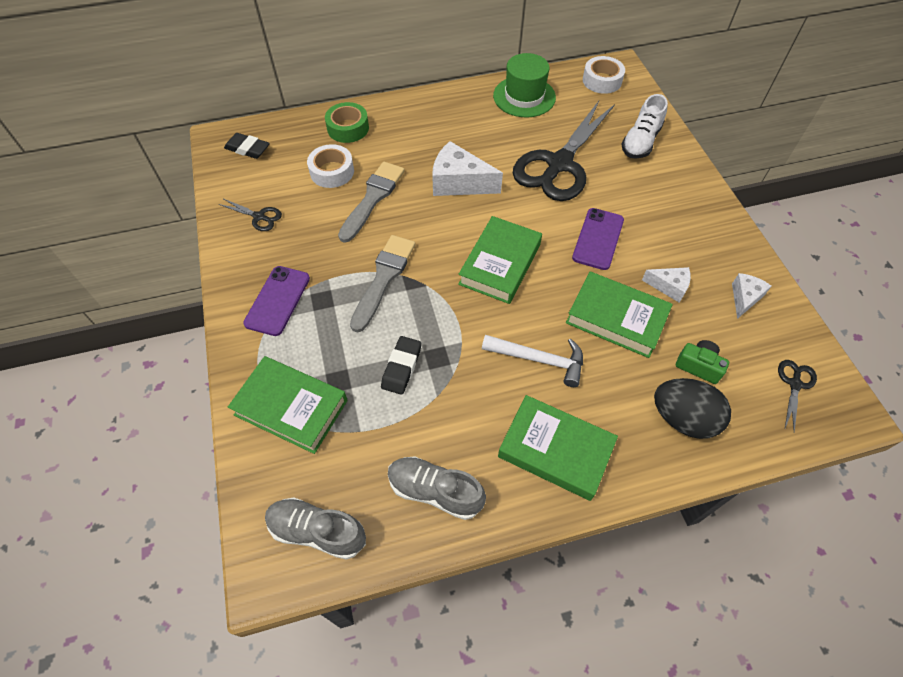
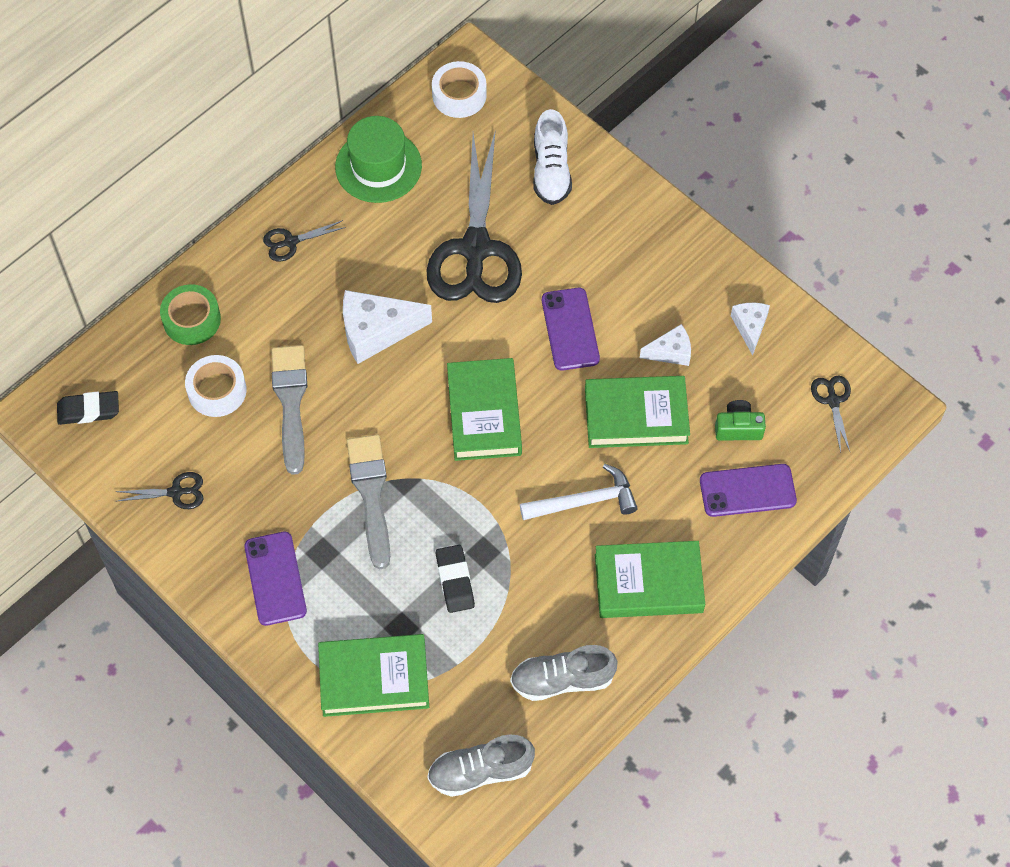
camera: 30 degrees left, 5 degrees up
(440, 113) = (290, 242): none -> black scissors
(683, 418) = (747, 490): black egg -> purple phone

